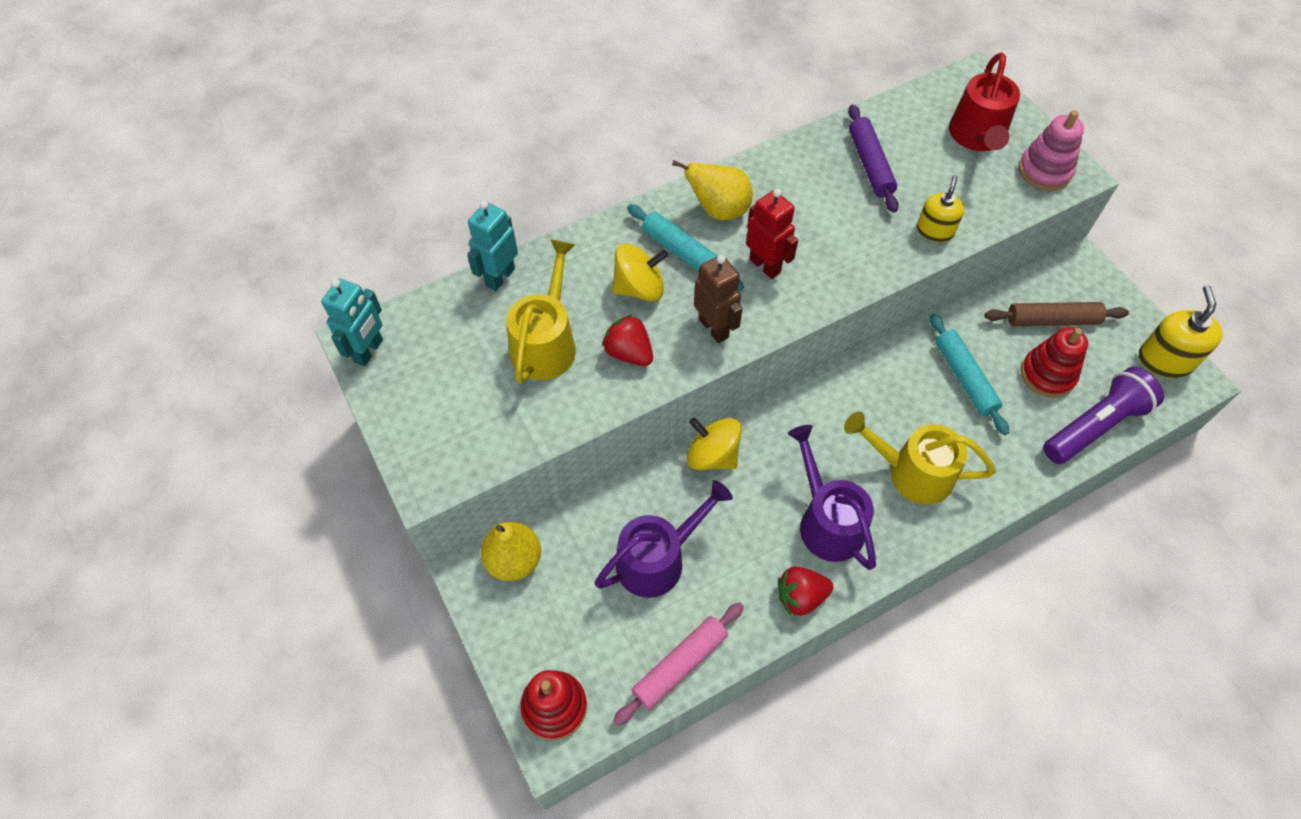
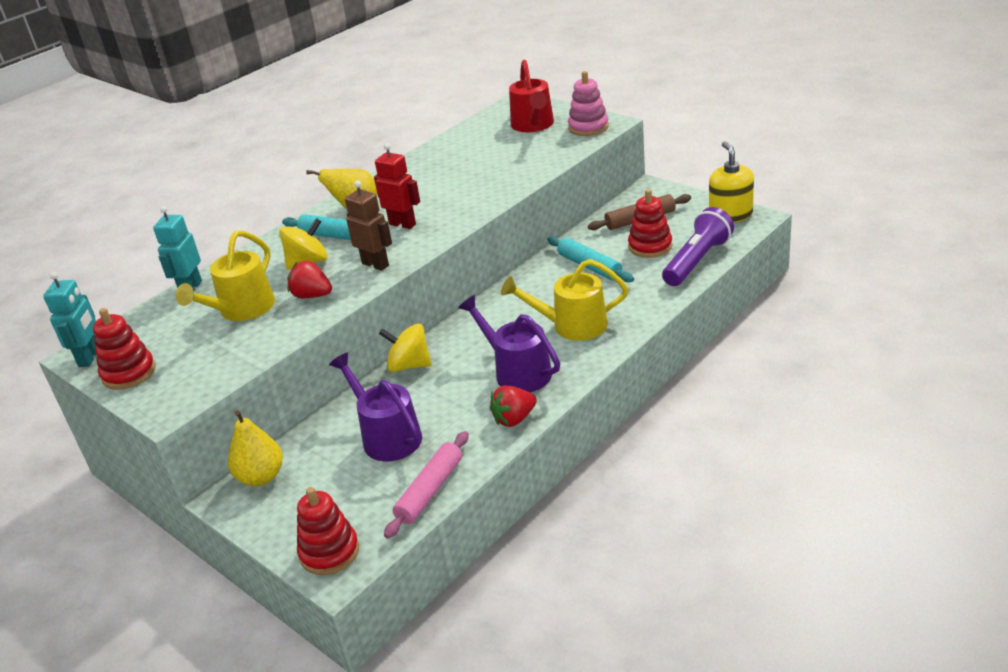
camera: 15 degrees left, 25 degrees down
(403, 398) = (129, 373): none -> red stacking toy
(546, 343) = (242, 310): yellow watering can -> yellow watering can turned 150 degrees counterclockwise
(658, 559) = (387, 436): purple watering can -> purple watering can turned 75 degrees counterclockwise
(870, 164) = (461, 158): purple rolling pin -> none
(935, 231) = (522, 174): yellow soap dispenser -> none

